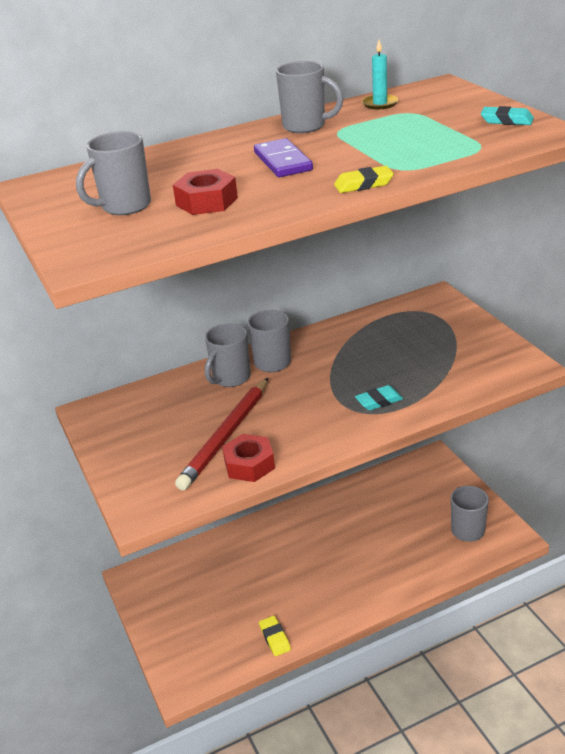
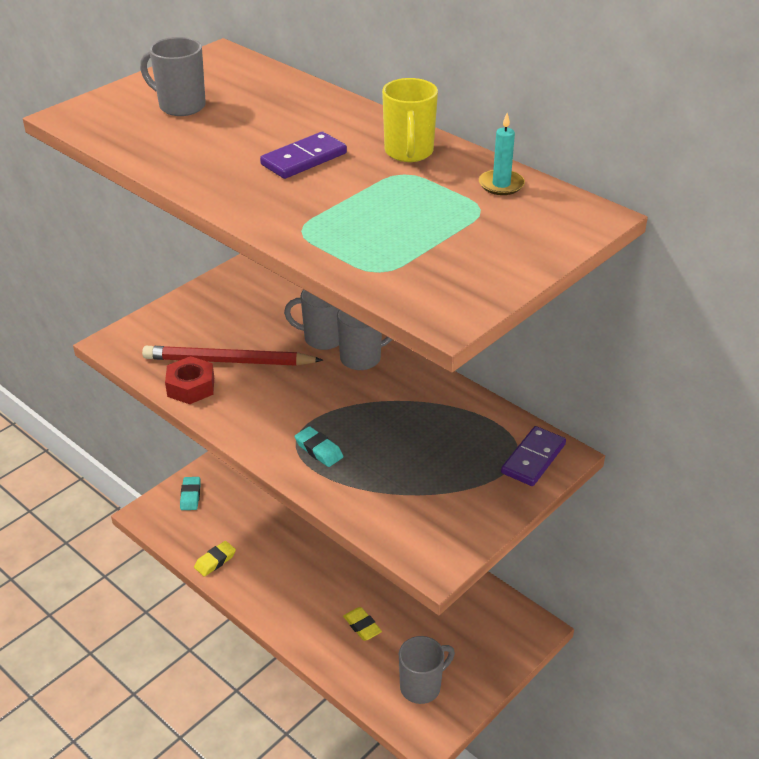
camera: 65 degrees right, 5 degrees up
(206, 201) = (198, 141): red nut -> none
(306, 126) = (409, 153): grey mug -> yellow mug
(363, 184) = (254, 214): yellow eraser -> yellow eraser (362, 626)
(436, 307) = (533, 458): none -> purple domino
(506, 120) = (475, 279): turquoise eraser -> turquoise eraser (190, 496)

